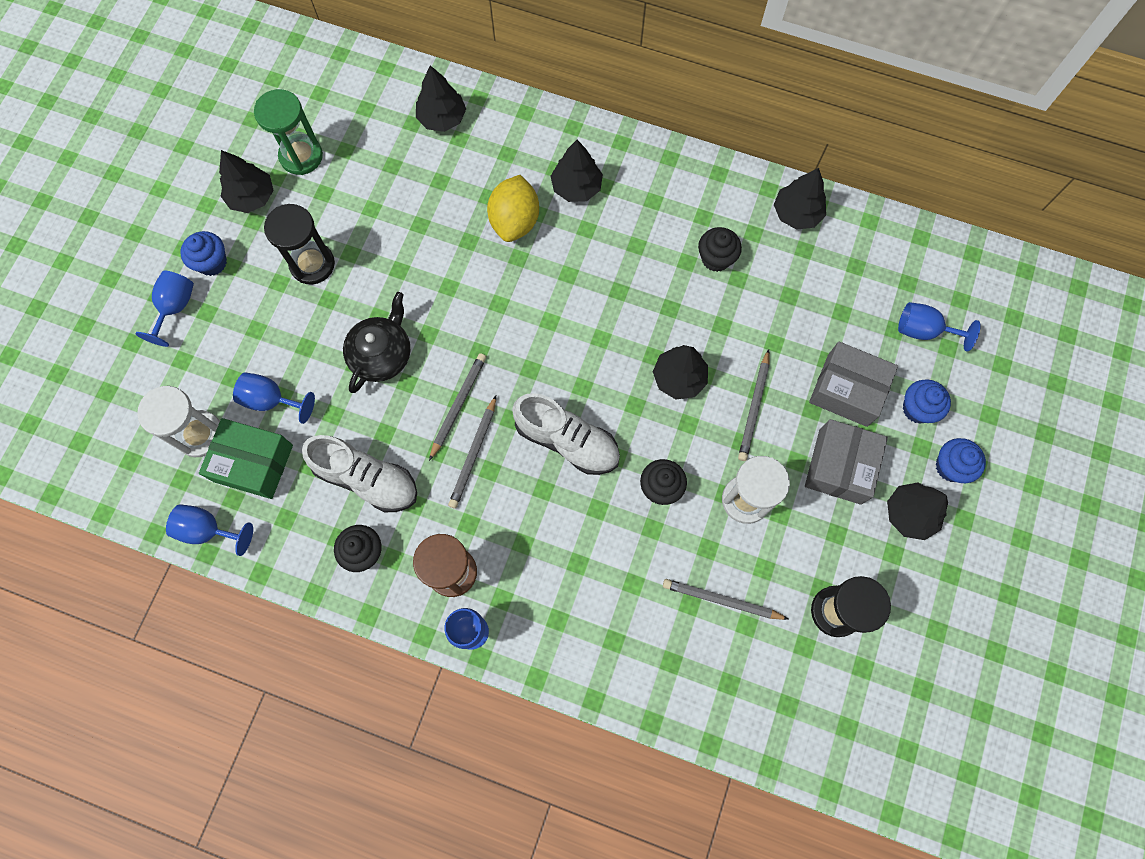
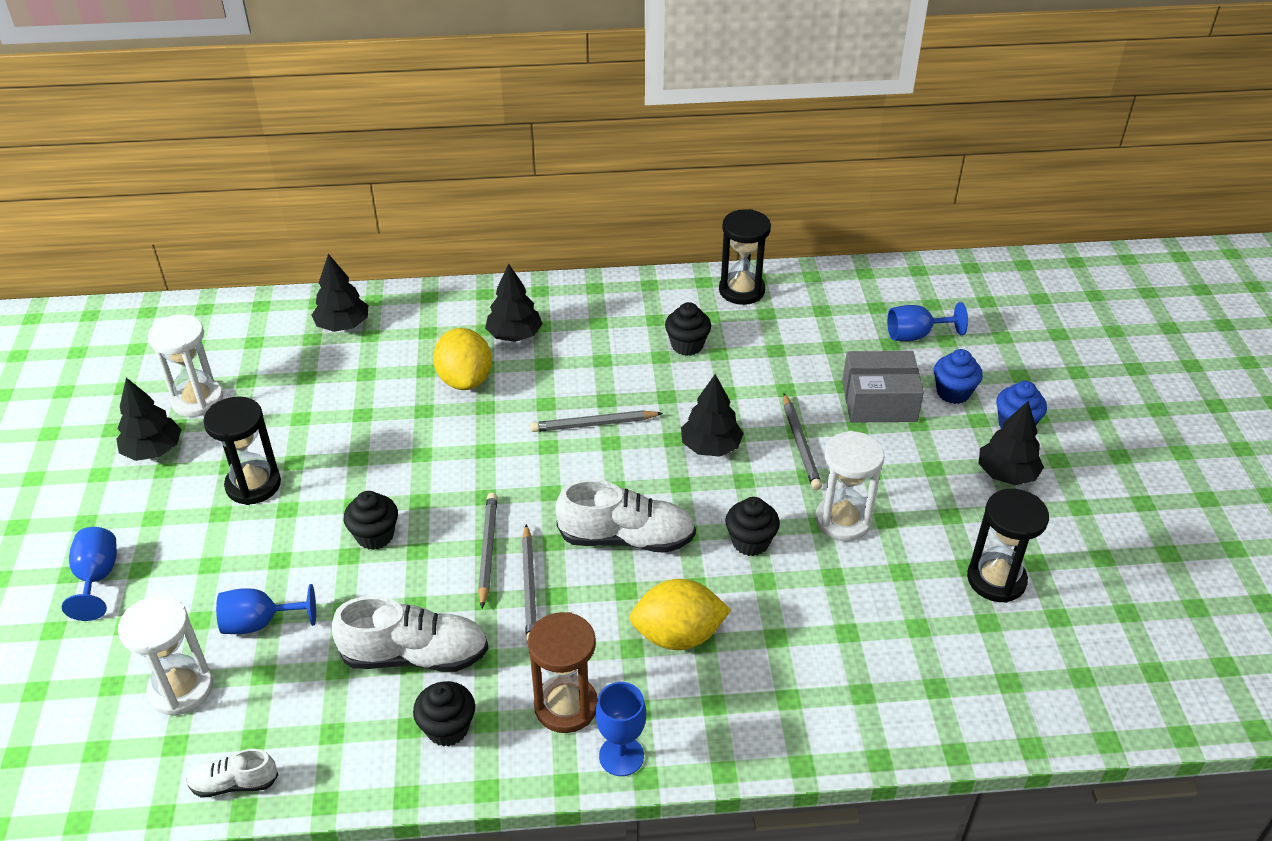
camera: 25 degrees left, 30 degrees down
(208, 530) = (234, 783): blue goblet -> white shoe
(212, 262) = (128, 522): blue cupcake -> none
(253, 463) = (264, 692): green box -> none
(301, 156) = (197, 400): green hourglass -> white hourglass
(381, 354) = (375, 536): black teapot -> black cupcake
(561, 548) = (678, 635): none -> yellow lemon
(721, 600) = (877, 615): grey pencil -> grey pencil (593, 424)
(796, 213) = (741, 290): black tree -> black hourglass
(840, 466) = (914, 461): grey box -> none

